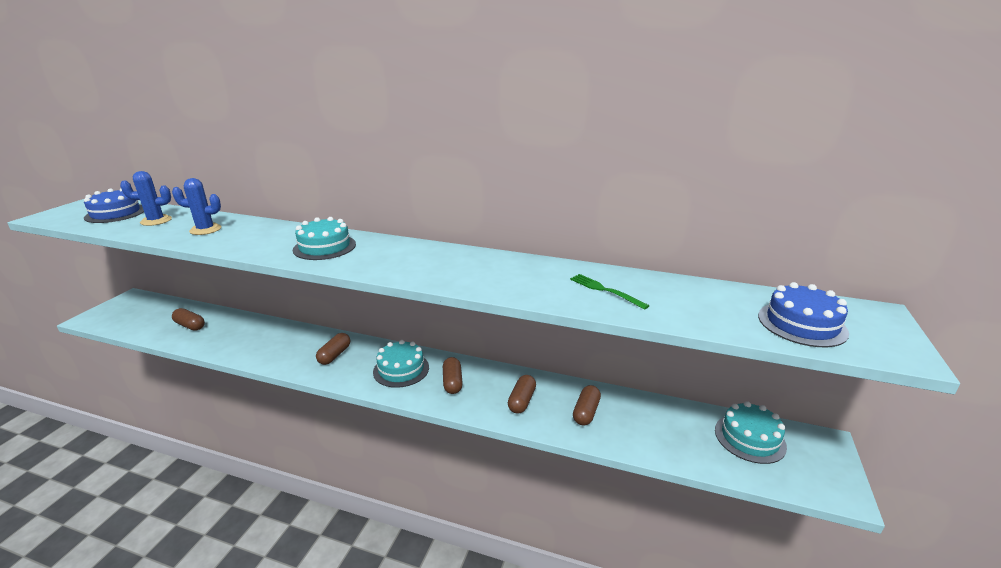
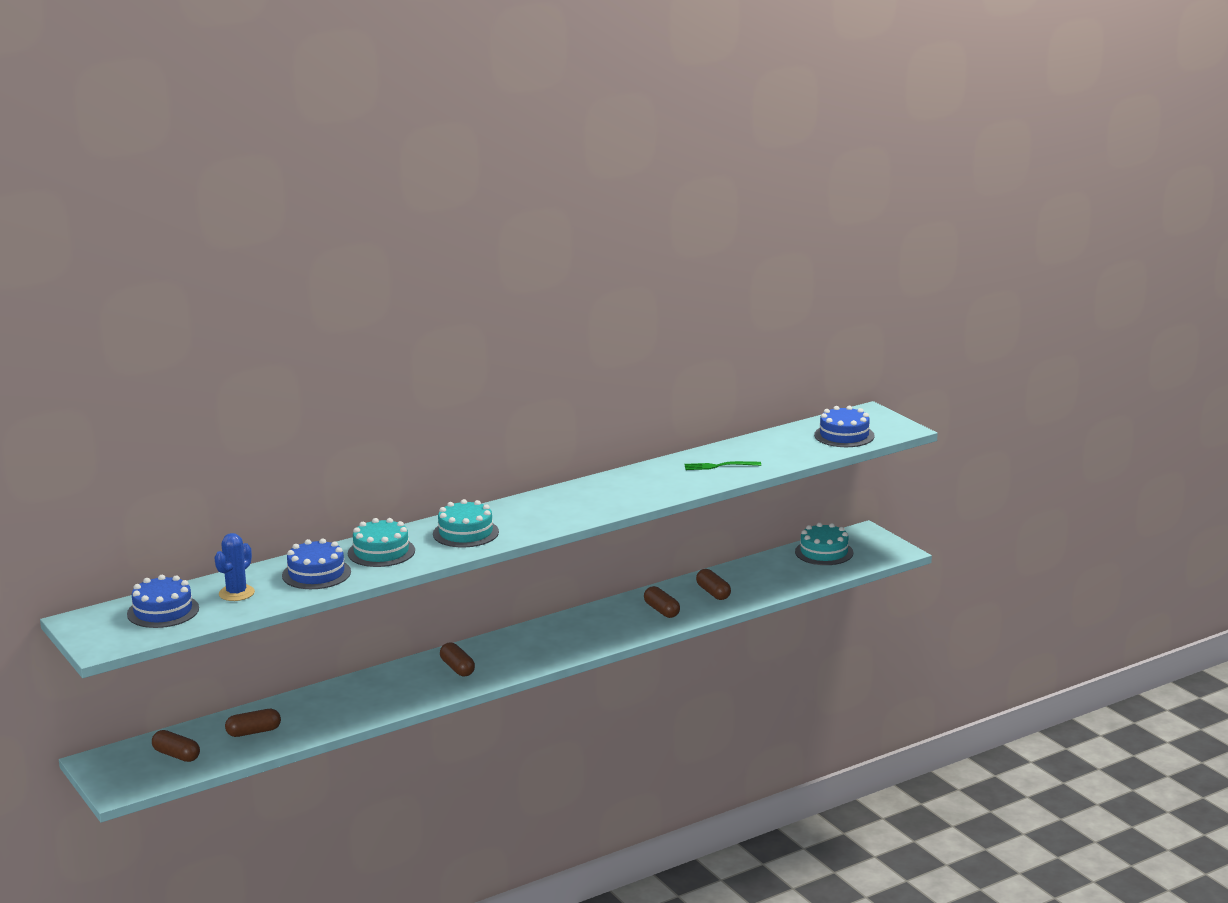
camera: 50 degrees left, 5 degrees down
(205, 229) = (316, 574): blue cactus -> blue cake
(401, 369) = (535, 644): turquoise cake -> turquoise cake (381, 552)
(452, 382) = (591, 629): brown capsule -> brown capsule (176, 755)

